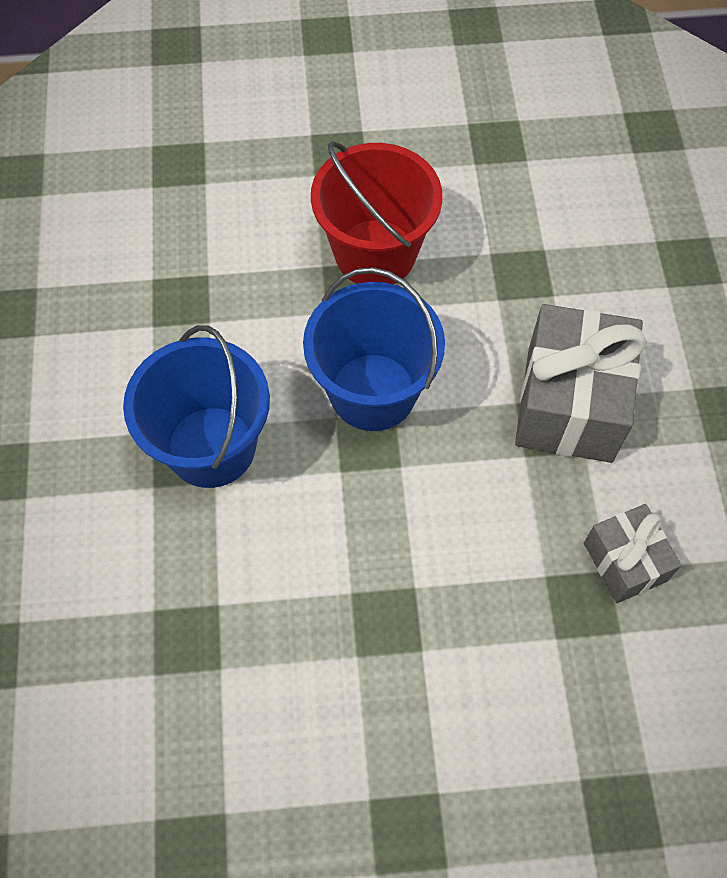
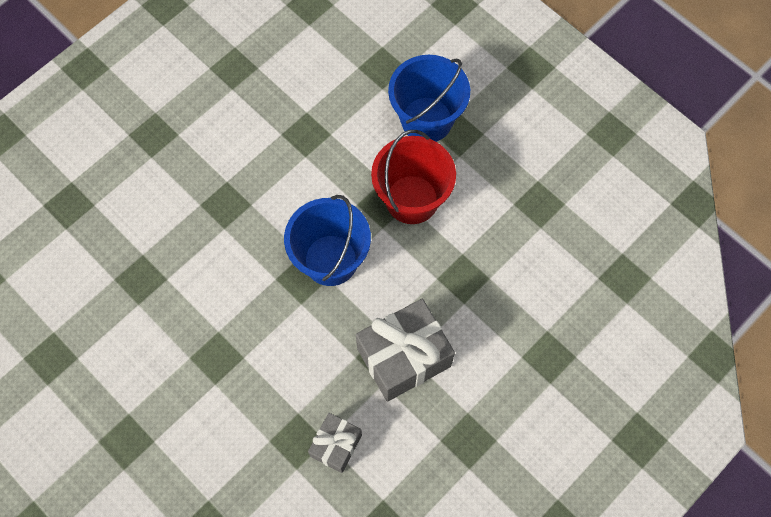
camera: 50 degrees right, 5 degrees up
(211, 447) = (240, 212): blue bucket -> blue bucket (426, 120)

